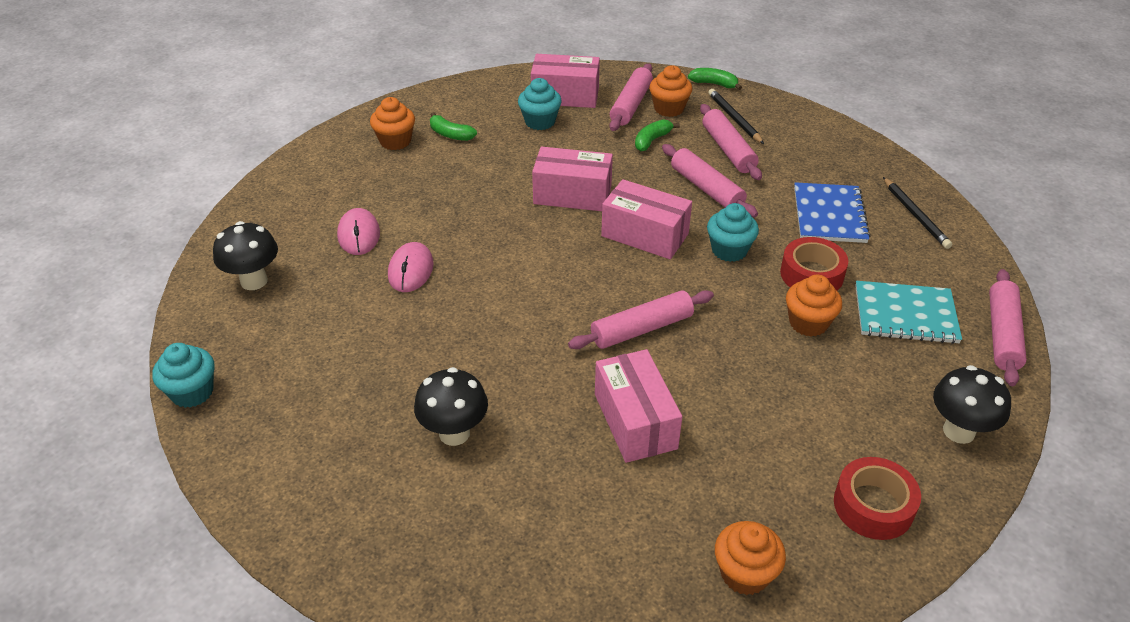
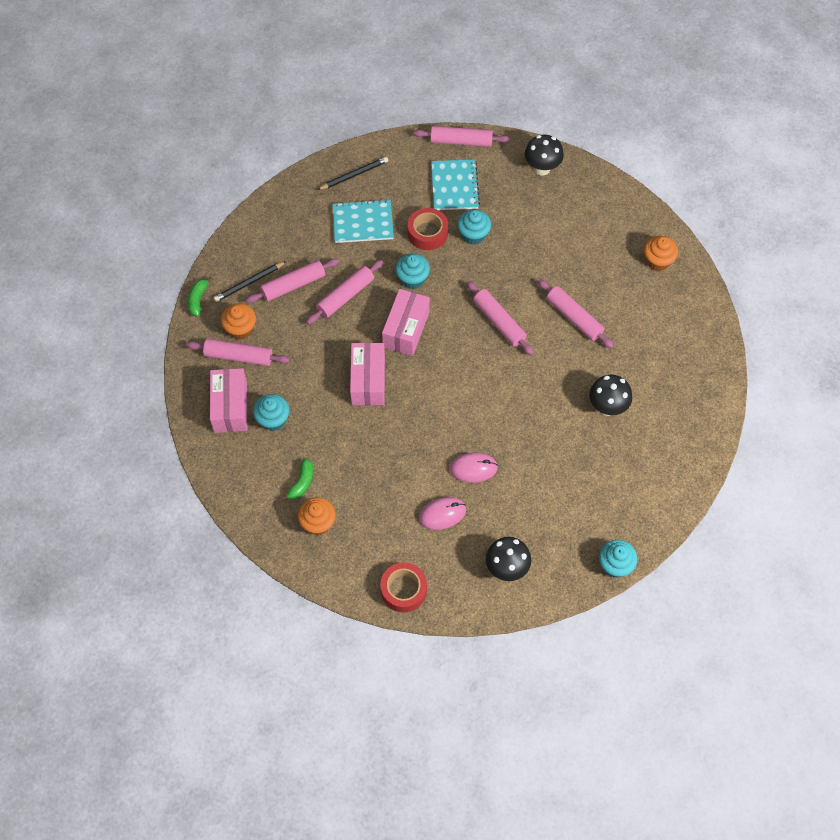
camera: 100 degrees left, 20 degrees up
(635, 421) = (574, 317): pink box -> pink rolling pin
(652, 140) = (288, 336): green banana -> none
(808, 323) = (473, 235): orange cupcake -> turquoise cupcake
(829, 215) = (363, 223): blue notebook -> turquoise notebook
(873, 506) = (602, 208): red tape -> red tape (403, 590)

